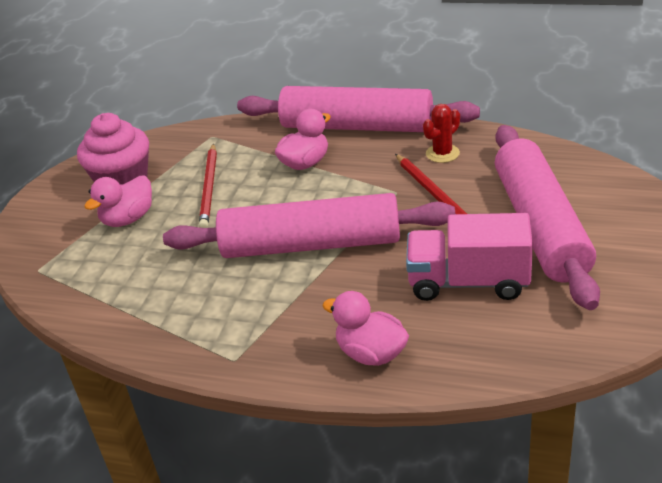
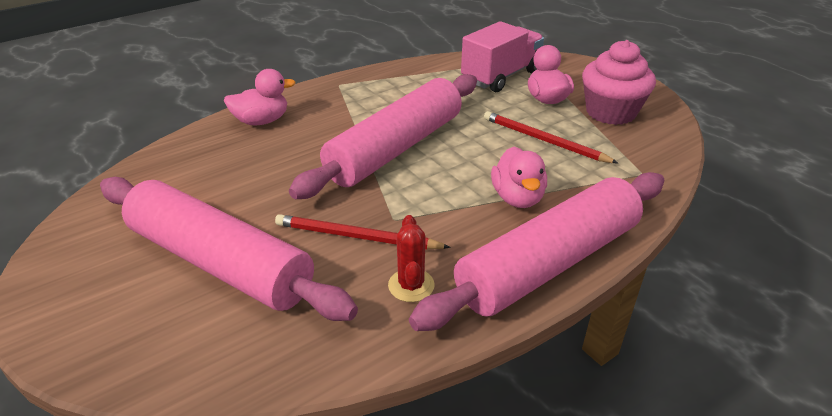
camera: 125 degrees right, 0 degrees up
(468, 282) = (240, 185): pink truck -> pink truck (501, 76)

